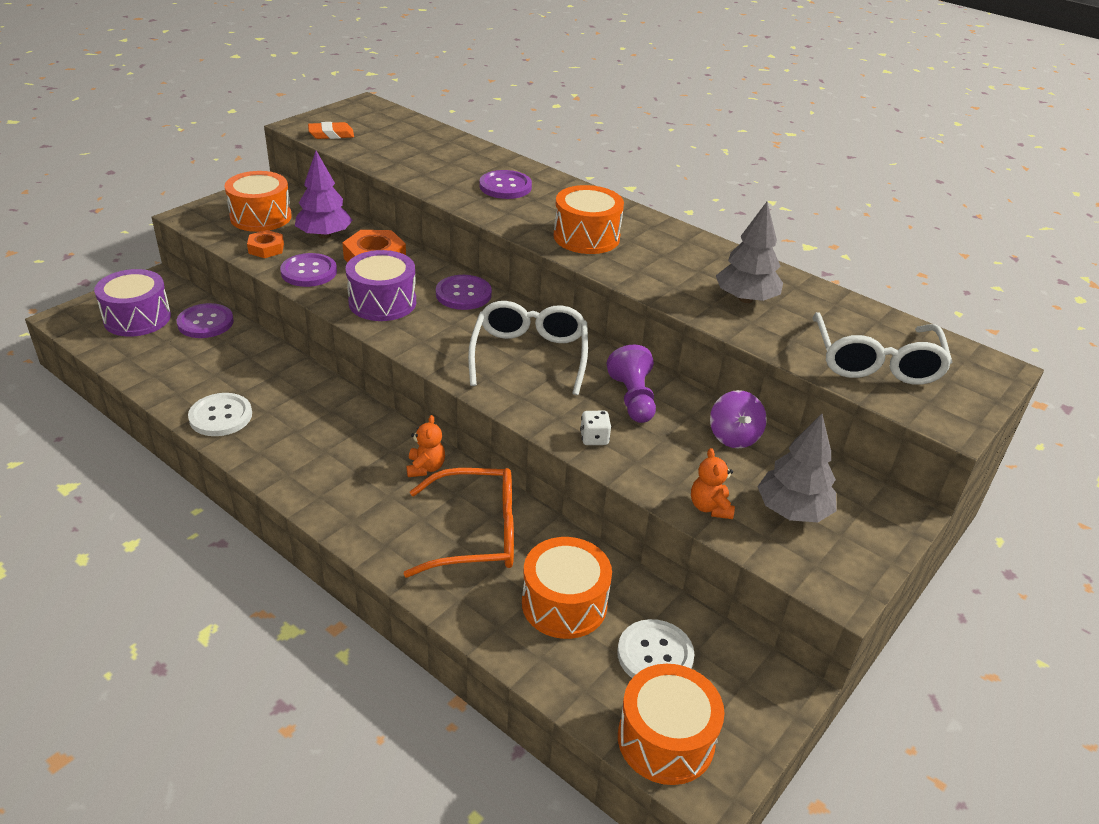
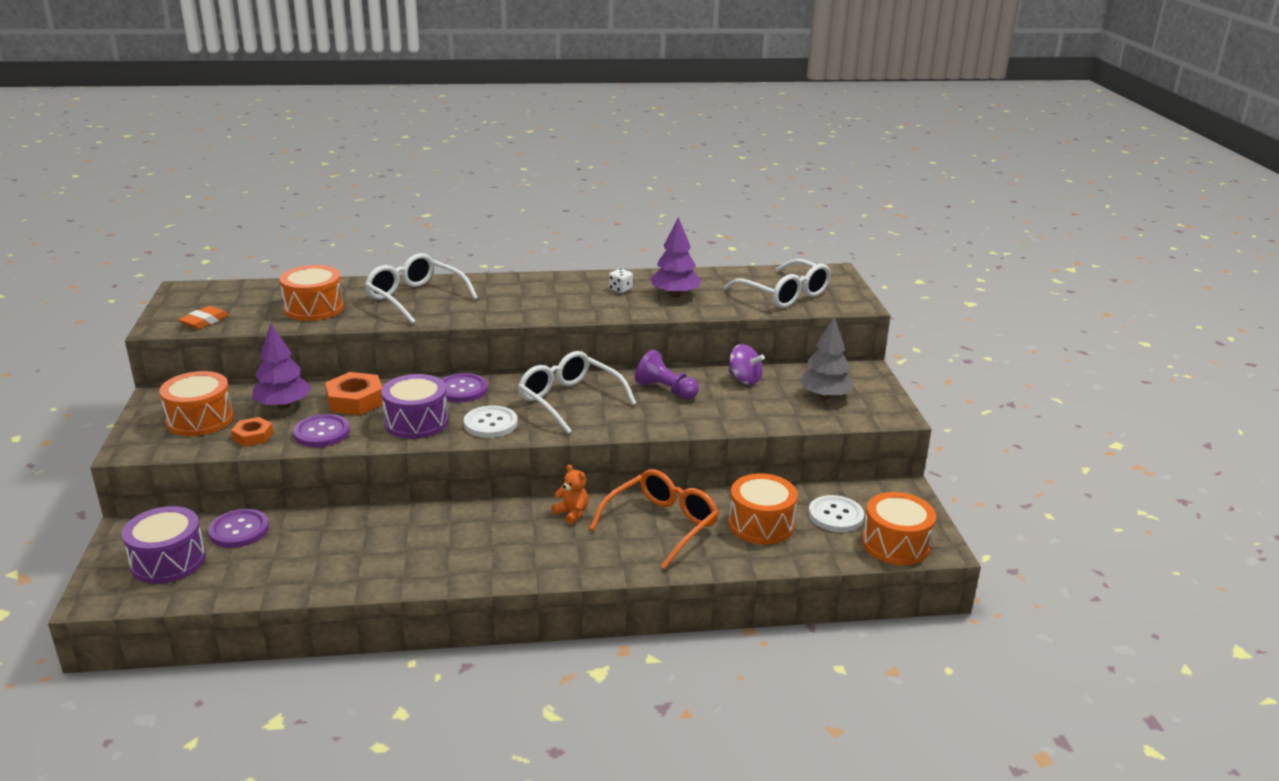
camera: 45 degrees left, 10 degrees down
(221, 416) = (377, 573): white button -> white button (490, 423)
(505, 186) = (416, 298): purple button -> white glasses
(586, 237) = (528, 304): orange drum -> orange drum (314, 308)
(594, 438) = (682, 420): white dice -> white dice (620, 289)
(710, 507) = (789, 417): orange teddy bear -> none
(746, 299) = (675, 295): grey tree -> purple tree

